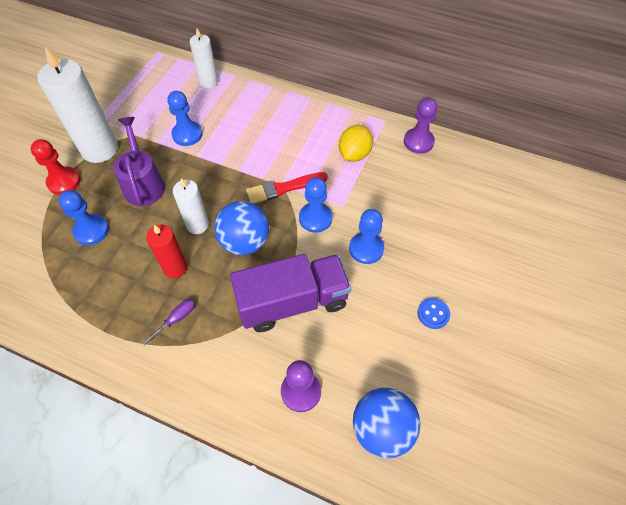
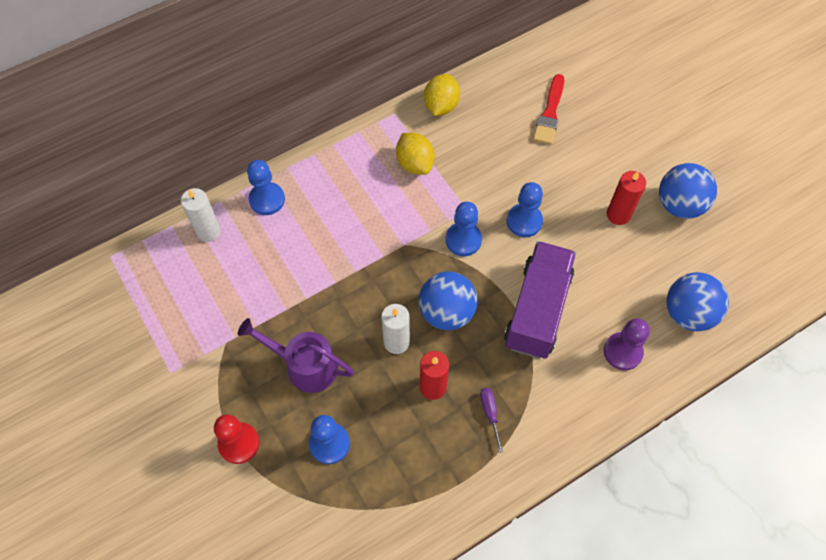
camera: 55 degrees left, 5 degrees up
(100, 149) = (219, 387): white candle -> none
(187, 134) = (269, 291): blue pawn -> blue pawn (267, 199)
(283, 188) = (409, 245): red brush -> red brush (550, 113)
(418, 142) = (441, 106): purple pawn -> yellow lemon
(433, 314) = (618, 214): blue button -> red candle
(488, 359) = (679, 205): none -> blue ball

